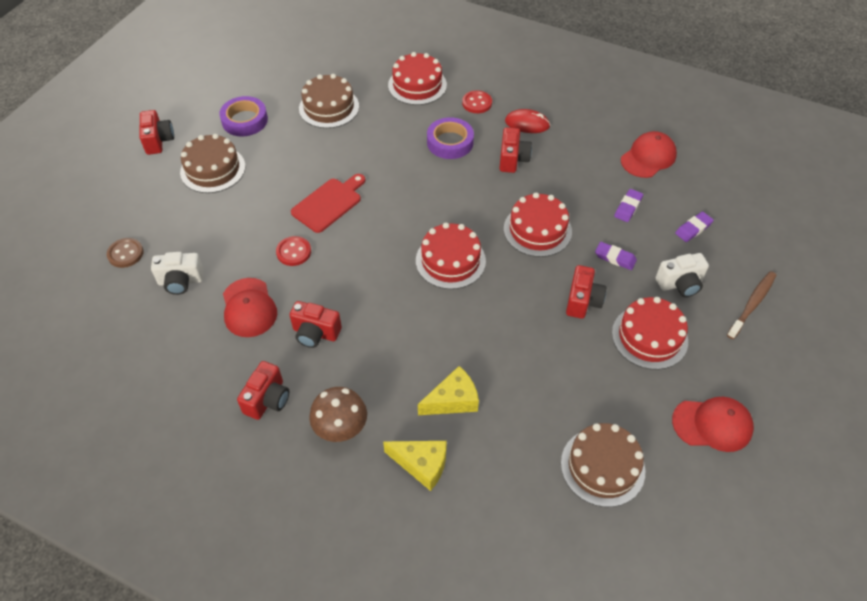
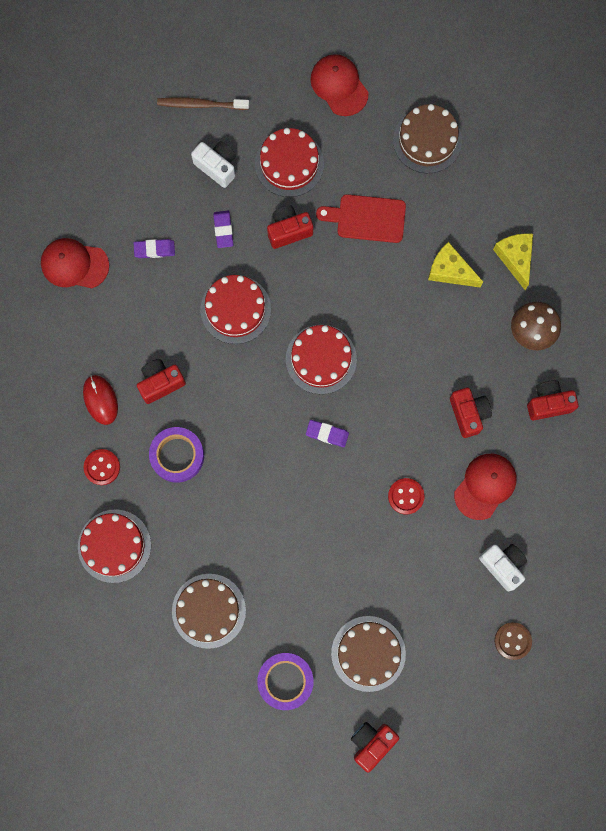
camera: 125 degrees left, 25 degrees up
(329, 203) = (331, 510): red cutting board -> red cutting board (367, 218)
(693, 228) = (144, 184): purple eraser -> purple eraser (327, 434)

